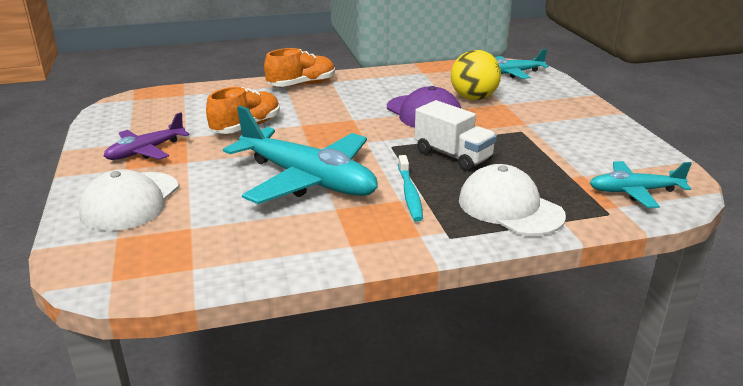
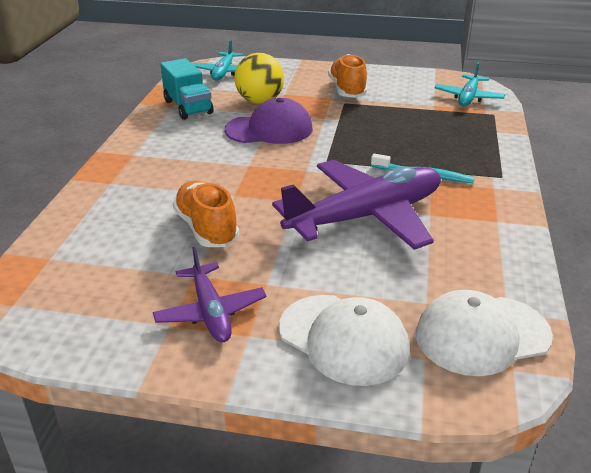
camera: 65 degrees left, 5 degrees up
(302, 84) = (122, 172): orange shoe -> orange shoe (347, 90)
(307, 180) = (366, 217): turquoise plane -> purple plane
(427, 78) = (188, 107): none -> turquoise truck
(453, 156) = (368, 140): white truck -> none
(510, 208) = (469, 143): white cap -> white cap (482, 335)

